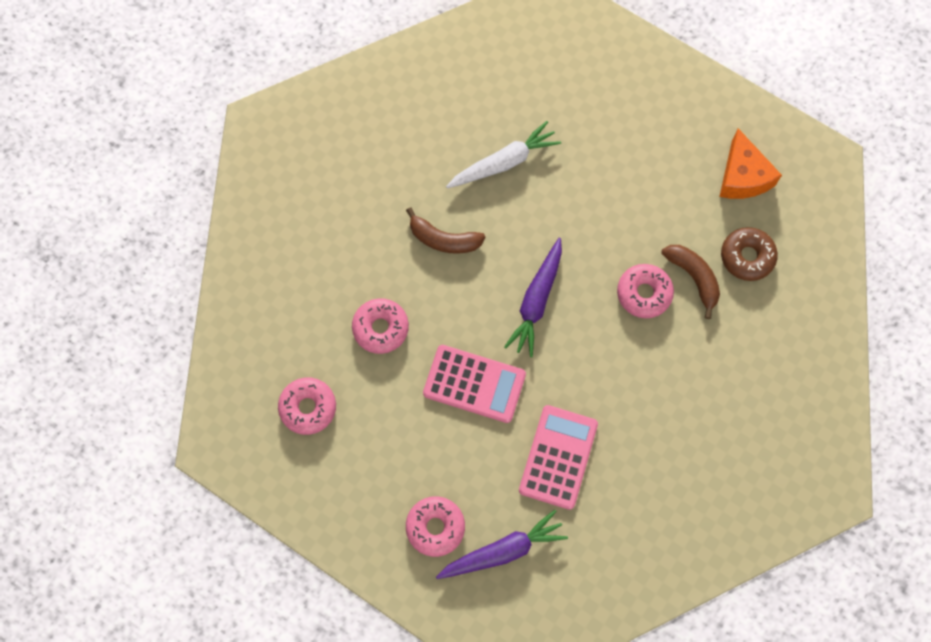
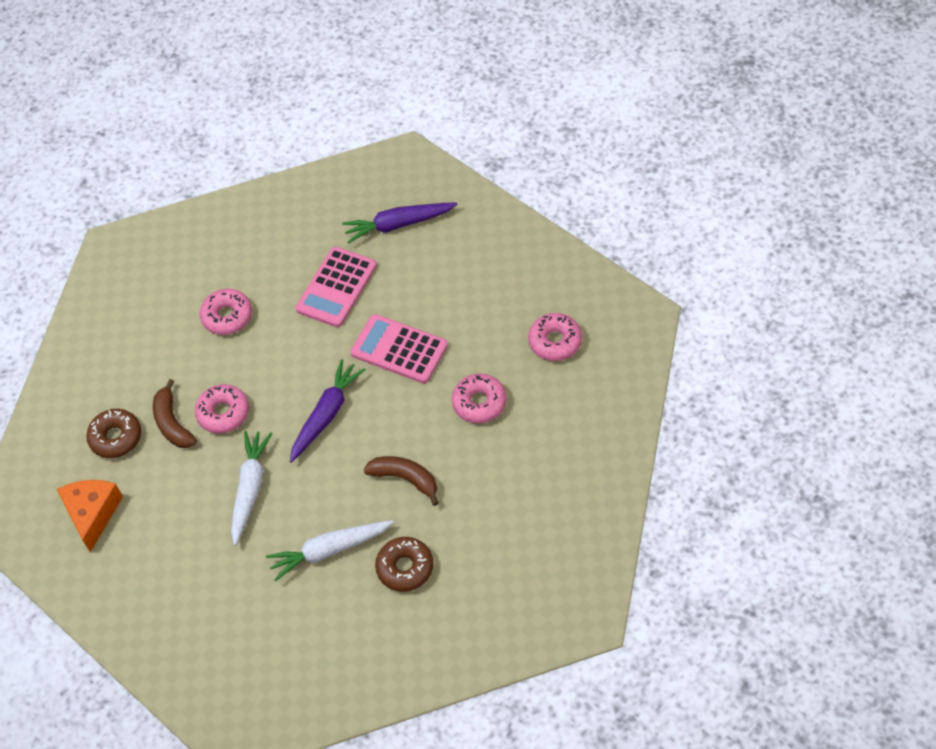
camera: 165 degrees left, 15 degrees down
(430, 153) = (405, 568): none -> brown donut
(435, 527) = (453, 244): pink donut -> pink donut (227, 316)
(595, 215) = (250, 489): none -> white carrot

